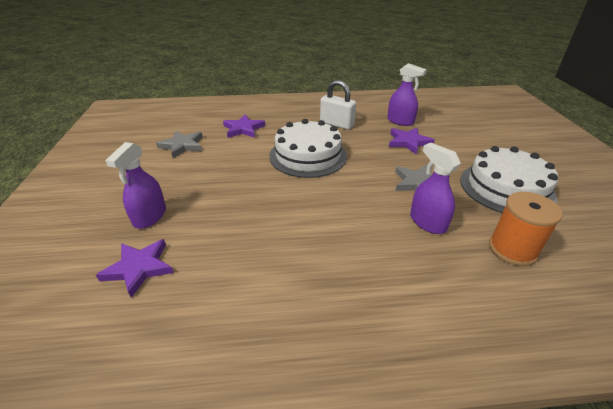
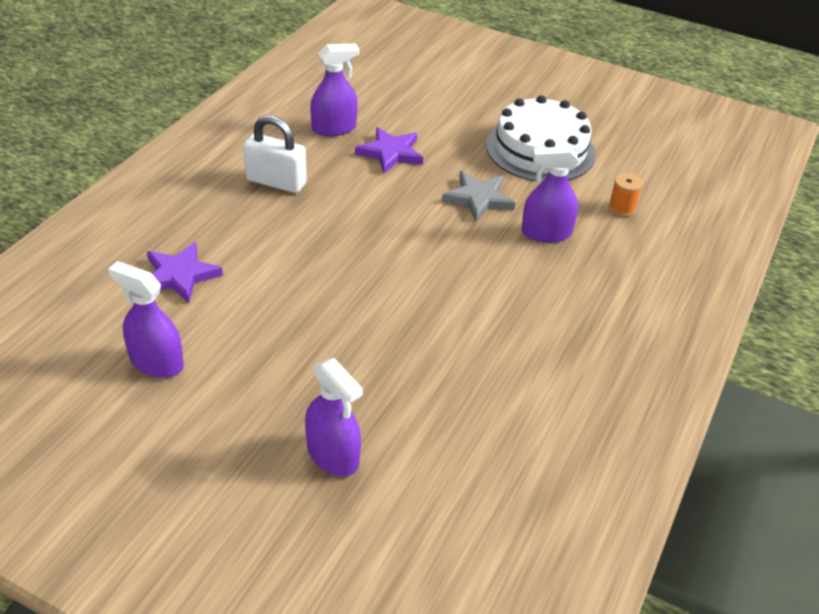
camera: 60 degrees left, 5 degrees up
(139, 268) = (436, 492): purple star -> none
(182, 145) = (156, 362): grey star -> purple spray bottle
(308, 155) = (331, 249): white cake -> none
(337, 124) = (276, 182): white padlock -> white padlock turned 45 degrees clockwise
(512, 249) = (621, 208): orange spool -> orange spool, size x0.56

